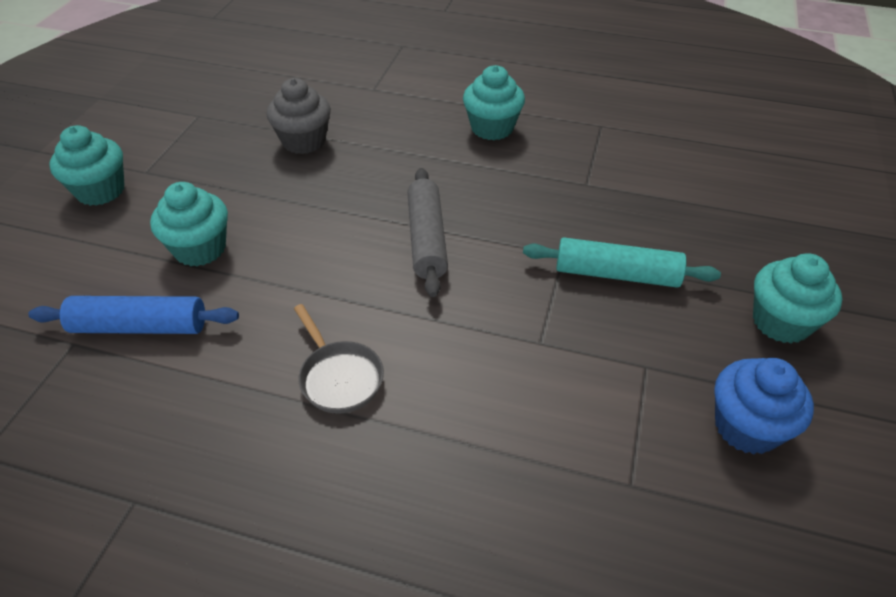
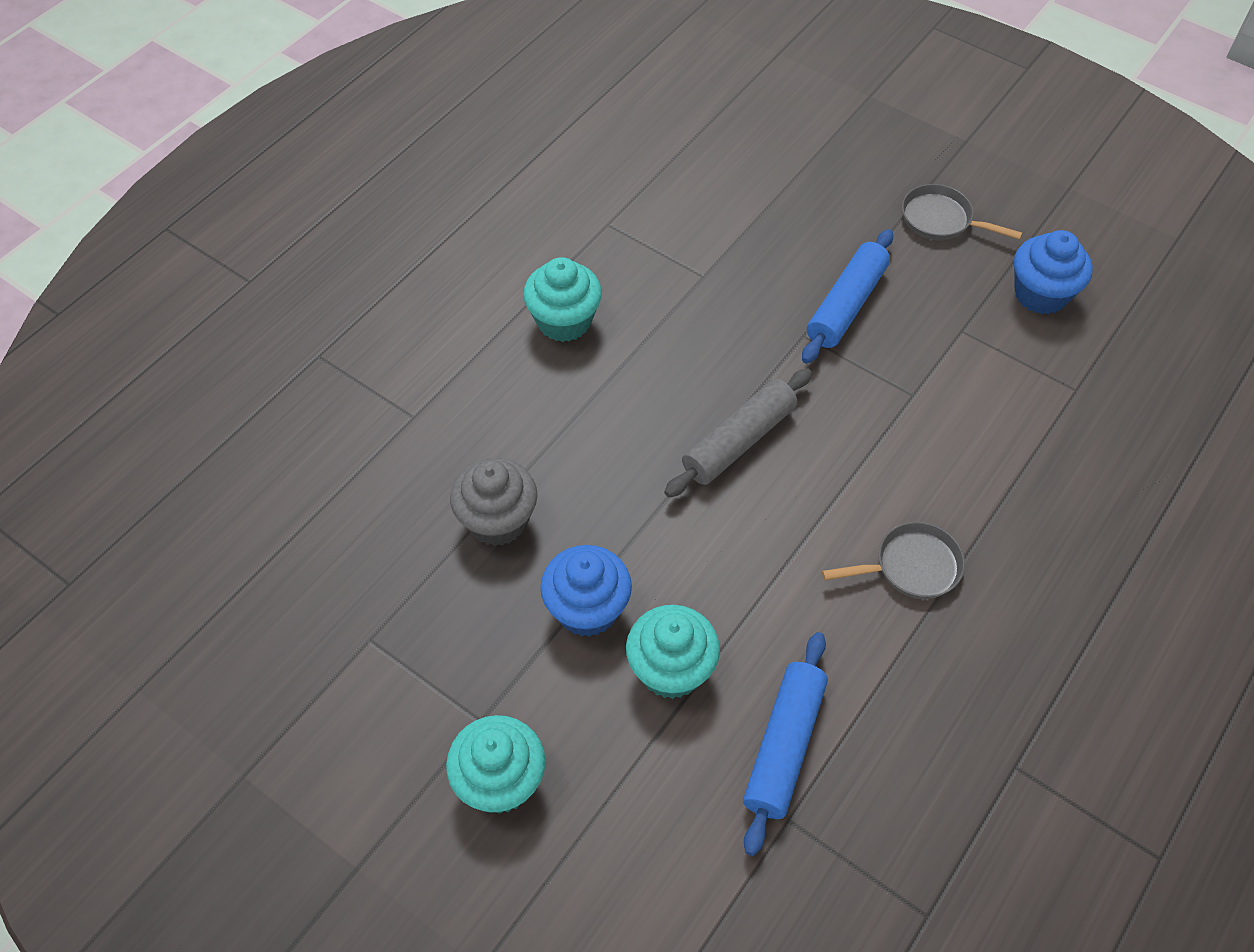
camera: 70 degrees left, 10 degrees up
(243, 196) = (587, 609): none -> blue cupcake
(427, 239) = (739, 441): grey rolling pin -> grey rolling pin turned 60 degrees counterclockwise
(616, 274) = (846, 305): turquoise rolling pin -> blue rolling pin
(781, 322) = (941, 220): turquoise cupcake -> grey pan

